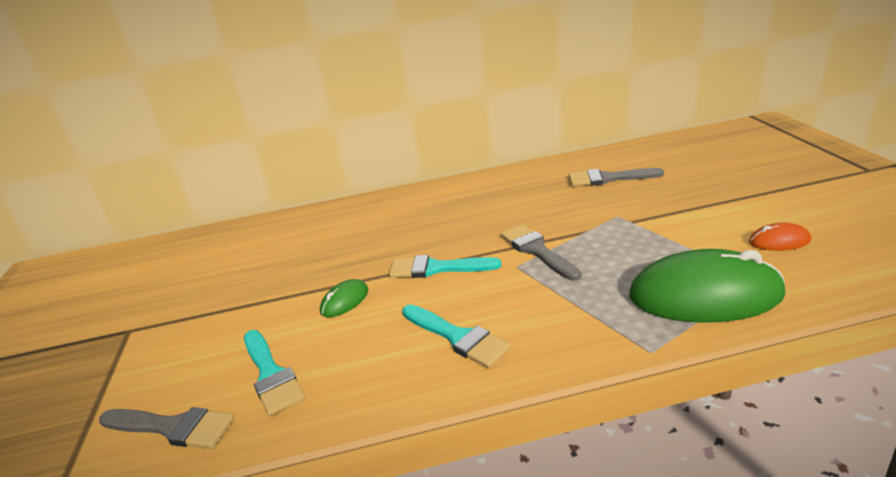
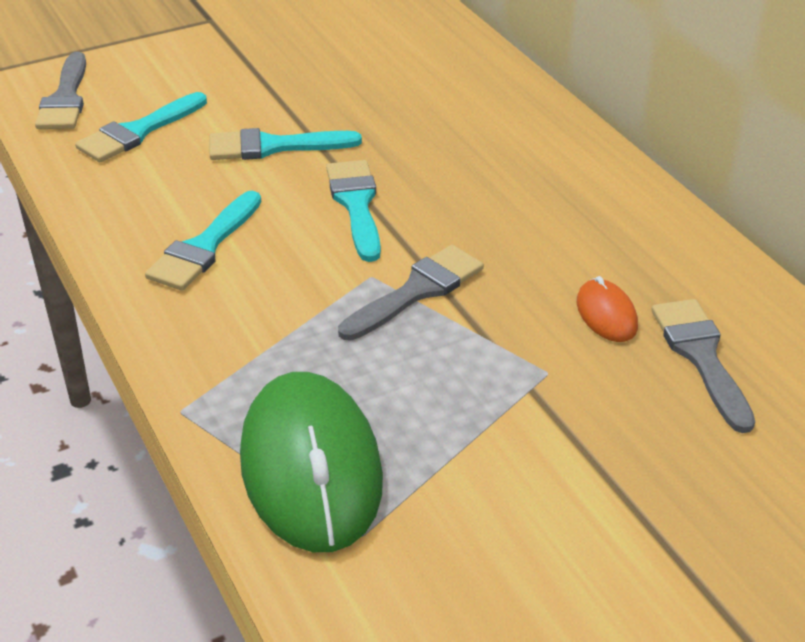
camera: 70 degrees right, 10 degrees up
(344, 301) = (273, 146): green mouse -> turquoise brush
(779, 241) = (491, 574): orange mouse -> orange mouse (606, 314)

